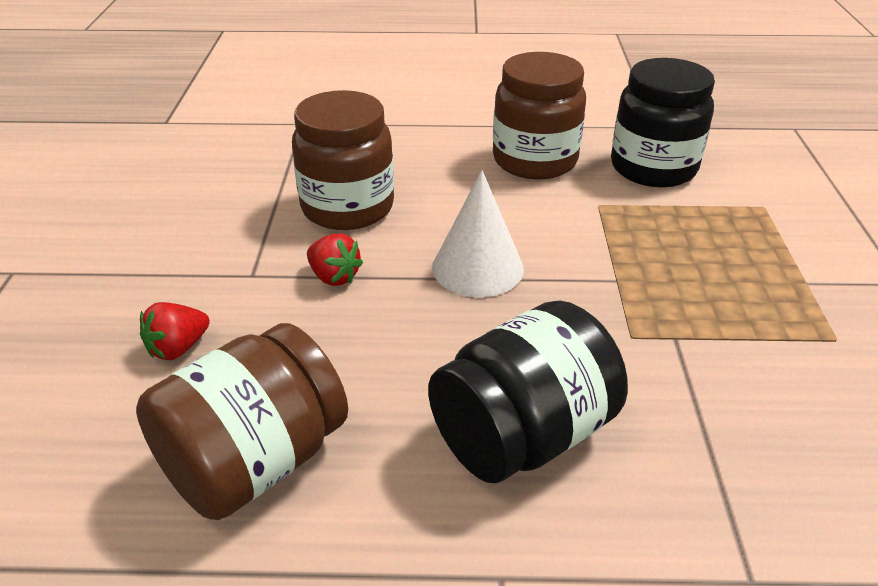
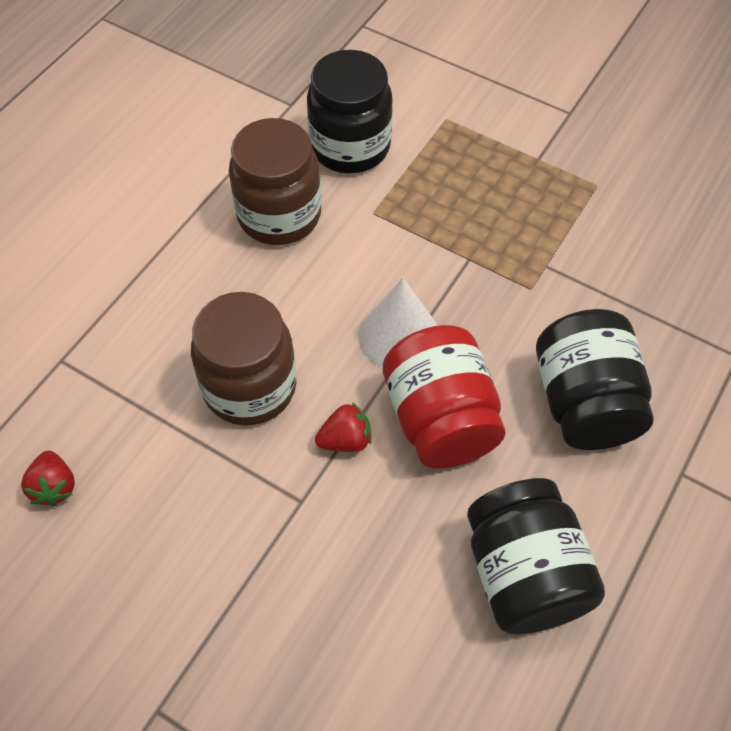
camera: 60 degrees left, 20 degrees up
(178, 348) = (367, 590): red strawberry -> red strawberry (54, 487)
(255, 462) = (524, 574): brown jar -> black jar
(405, 328) = (440, 419): none -> red jar

